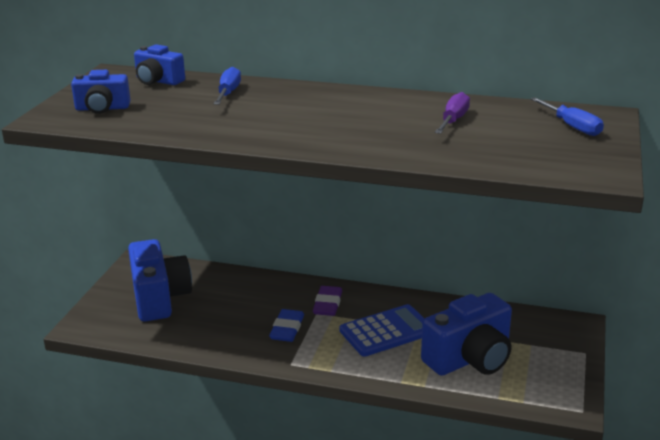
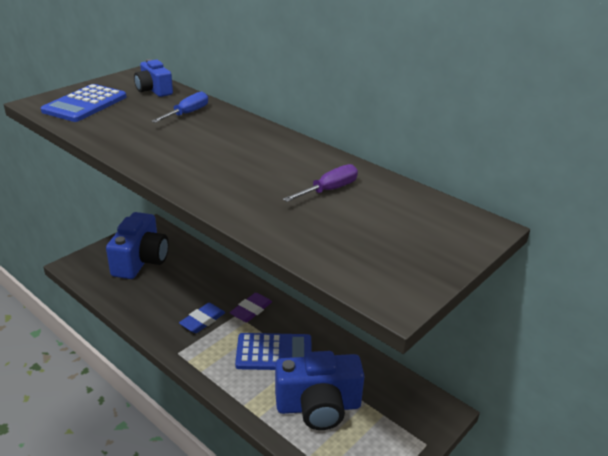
camera: 25 degrees right, 5 degrees up
(102, 108) = (85, 104): blue camera -> blue calculator
(572, 126) = (432, 230): blue screwdriver -> none

